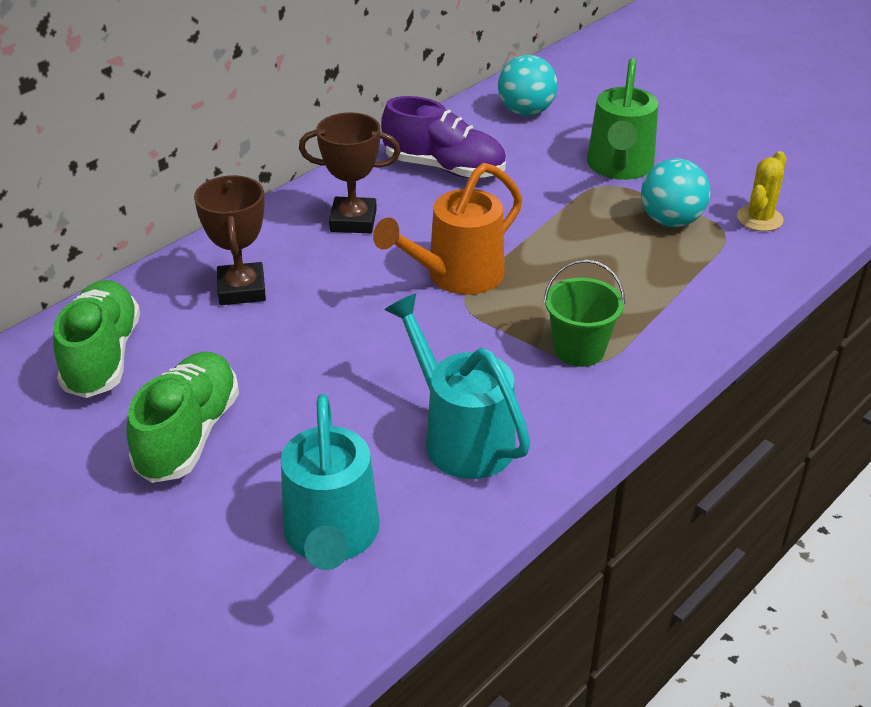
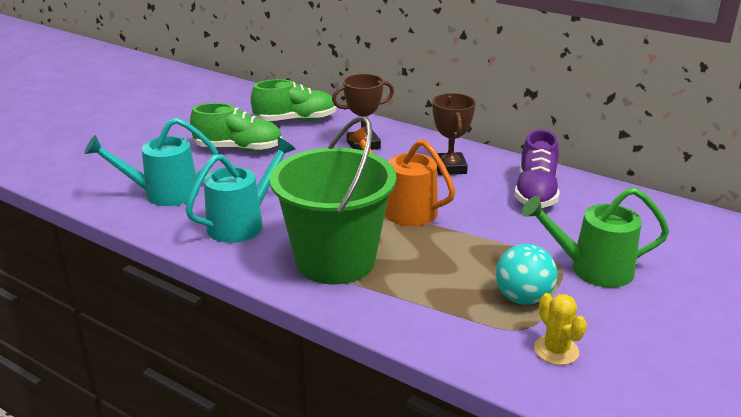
camera: 80 degrees right, 10 degrees down
(526, 112) = (648, 219): turquoise ball -> none
(579, 350) = (335, 261): green bucket -> green bucket, size x2.16
(759, 219) = (556, 350): yellow cactus -> yellow cactus turned 45 degrees clockwise

